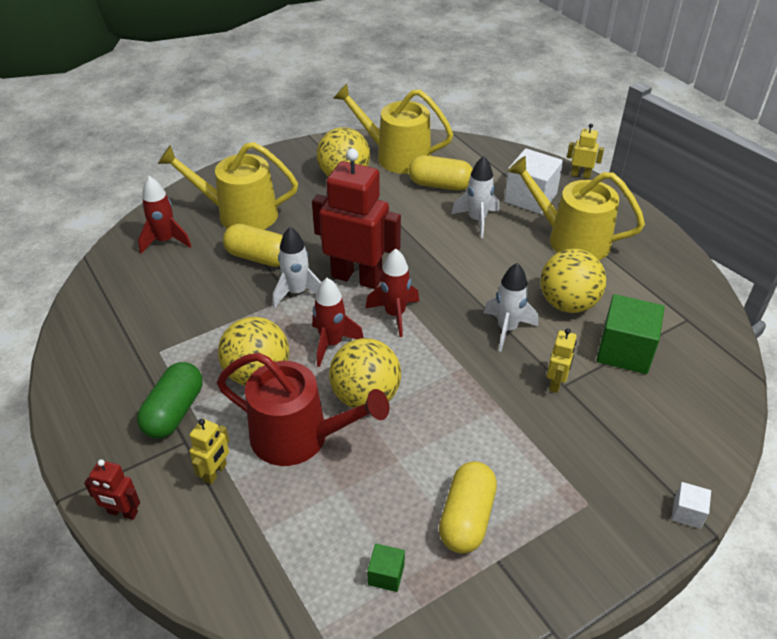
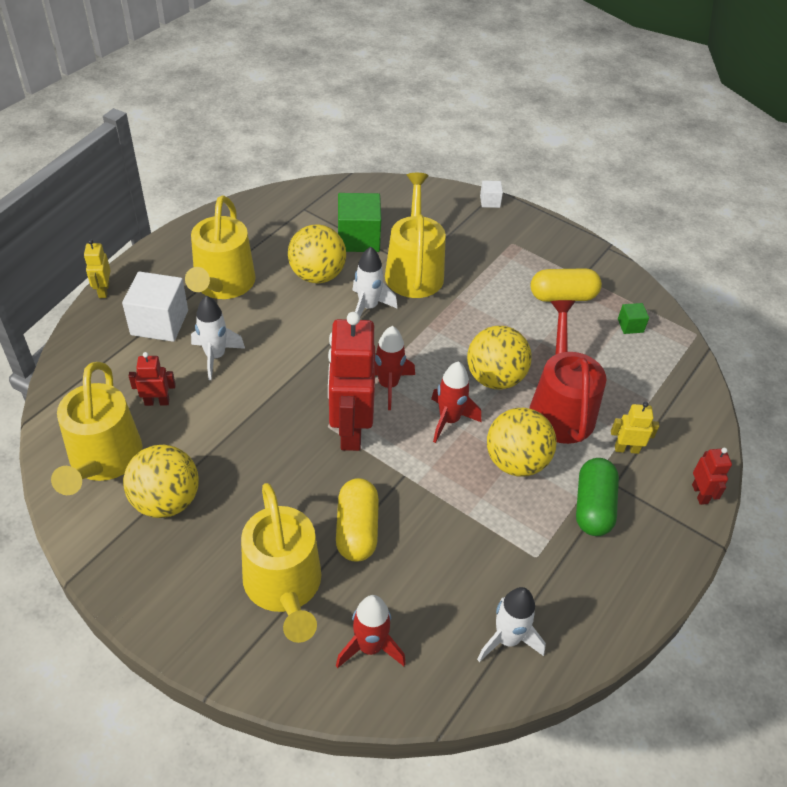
camera: 115 degrees left, 5 degrees up
(174, 412) = (593, 507): green capsule -> green capsule turned 75 degrees counterclockwise
(297, 292) = (395, 472): white rocket -> white rocket (507, 639)
(440, 185) = (157, 402): yellow capsule -> red robot
(556, 383) = (414, 271): yellow robot -> yellow watering can

